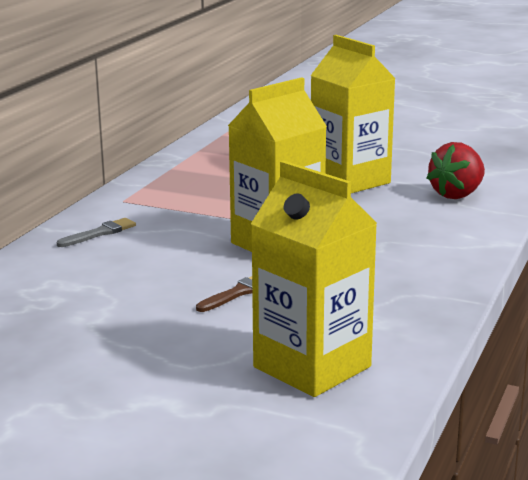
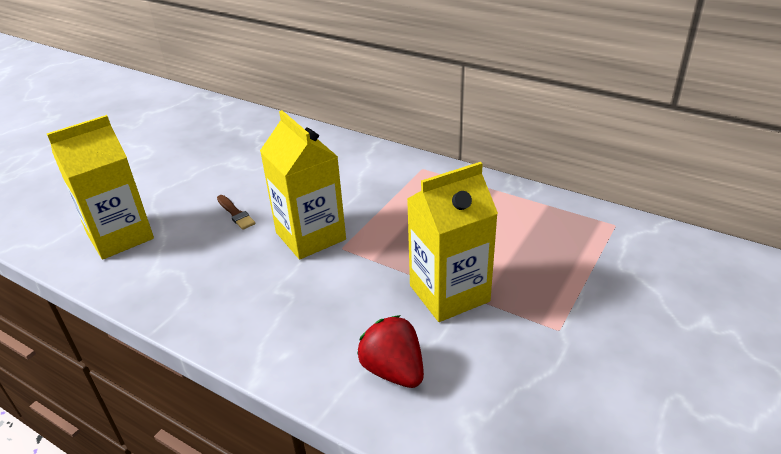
camera: 100 degrees right, 15 degrees up
(99, 233) = (359, 161): grey brush -> none

